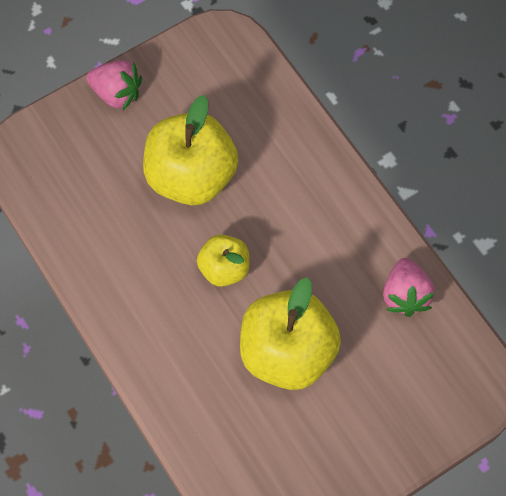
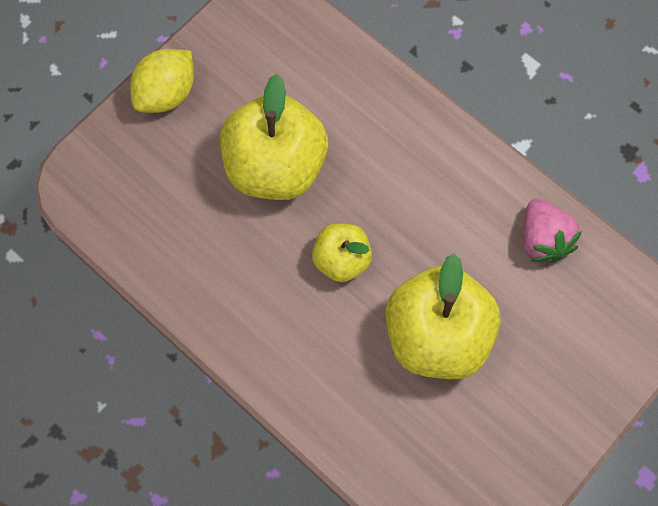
camera: 15 degrees left, 5 degrees up
(116, 93) = (166, 93): pink strawberry -> yellow lemon

